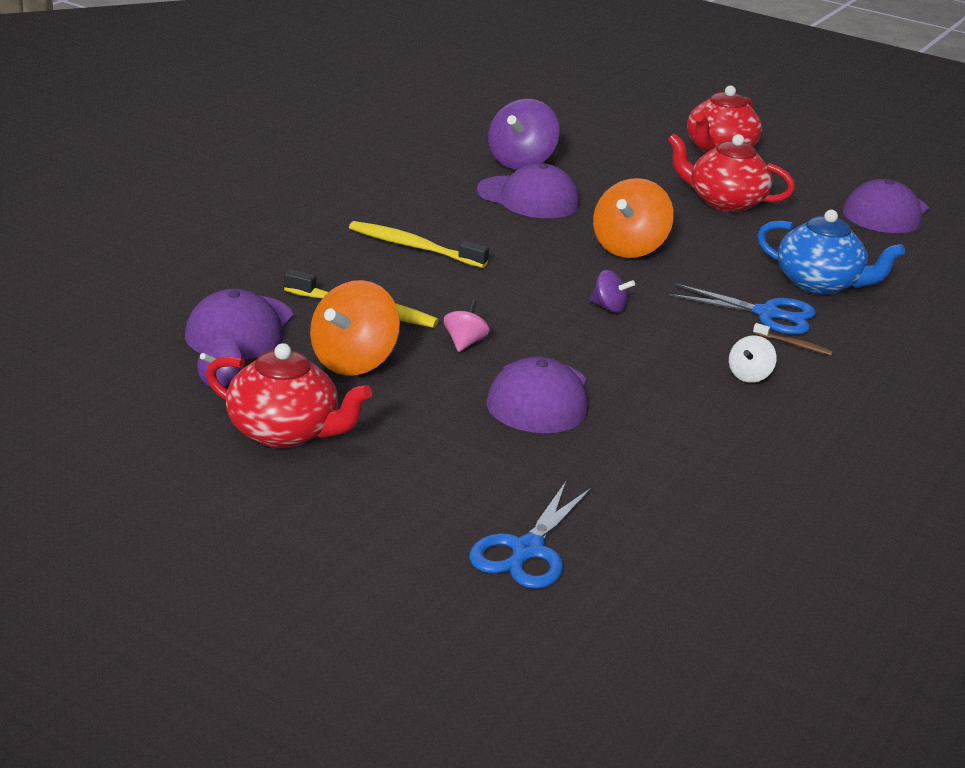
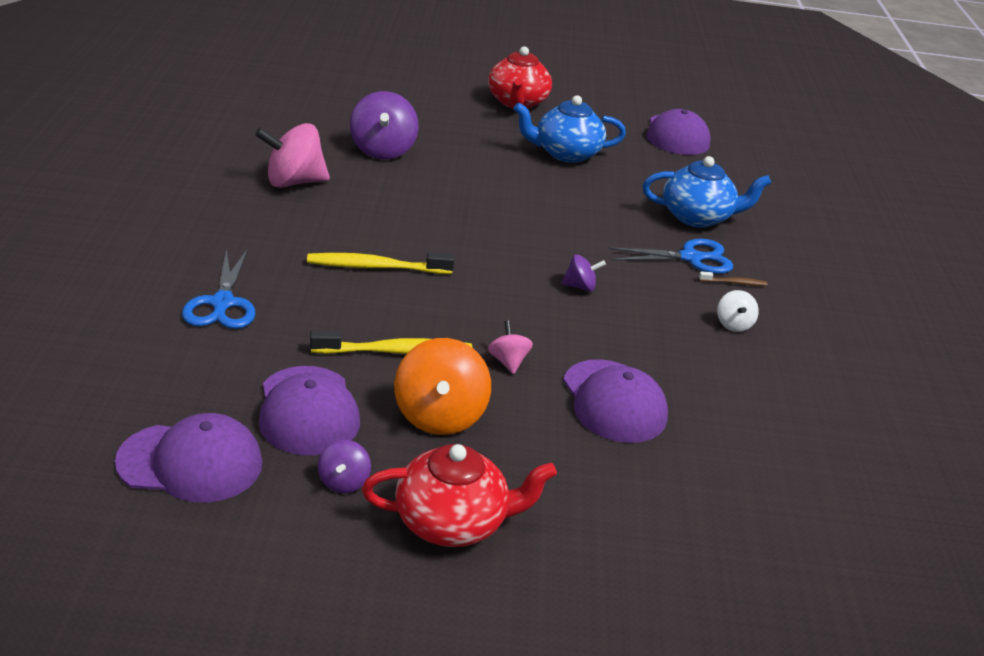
camera: 30 degrees left, 5 degrees up
(403, 169) = (293, 182): none -> pink spinning top
(527, 550) = (750, 575): blue scissors -> blue scissors (222, 303)
(528, 198) = (421, 187): purple cap -> purple cap (190, 462)
(629, 248) = (541, 220): orange spinning top -> none
(725, 202) = (565, 153): red teapot -> blue teapot

